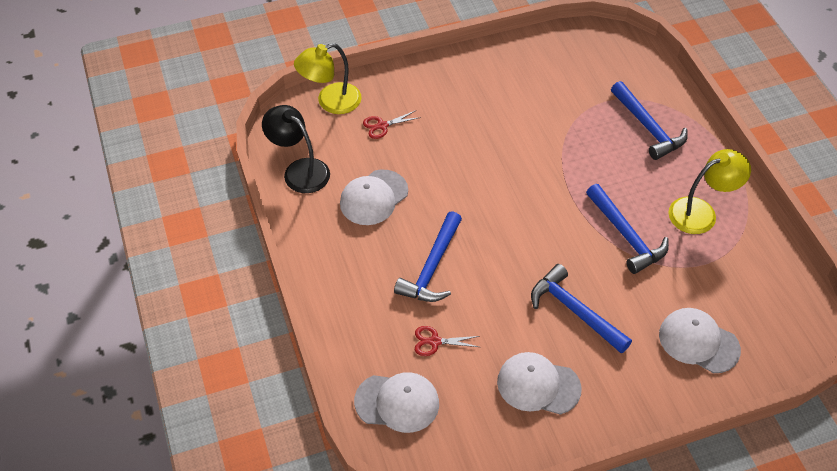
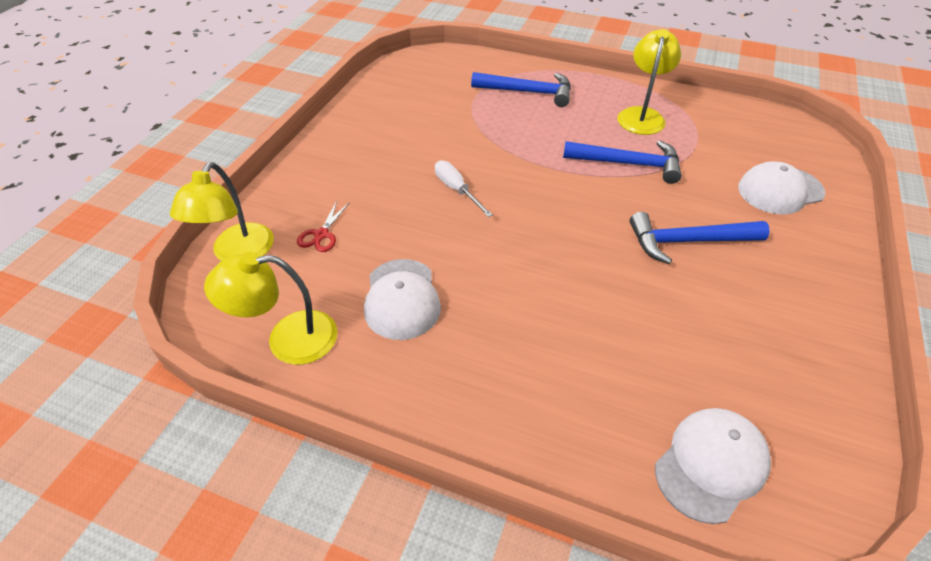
camera: 50 degrees left, 5 degrees down
(299, 170) = (288, 339): black lamp -> yellow lamp
(432, 267) = (542, 309): blue hammer -> none
(434, 341) = (645, 370): red scissors -> none
(491, 160) = (457, 190): none -> white screwdriver
(538, 385) = (764, 321): white cap -> none

